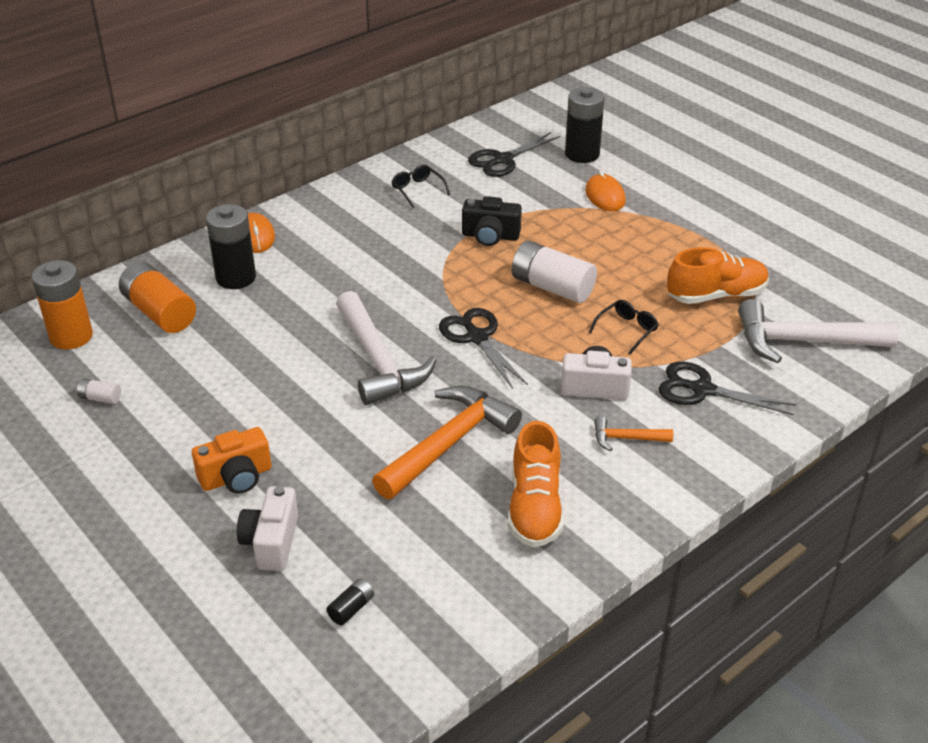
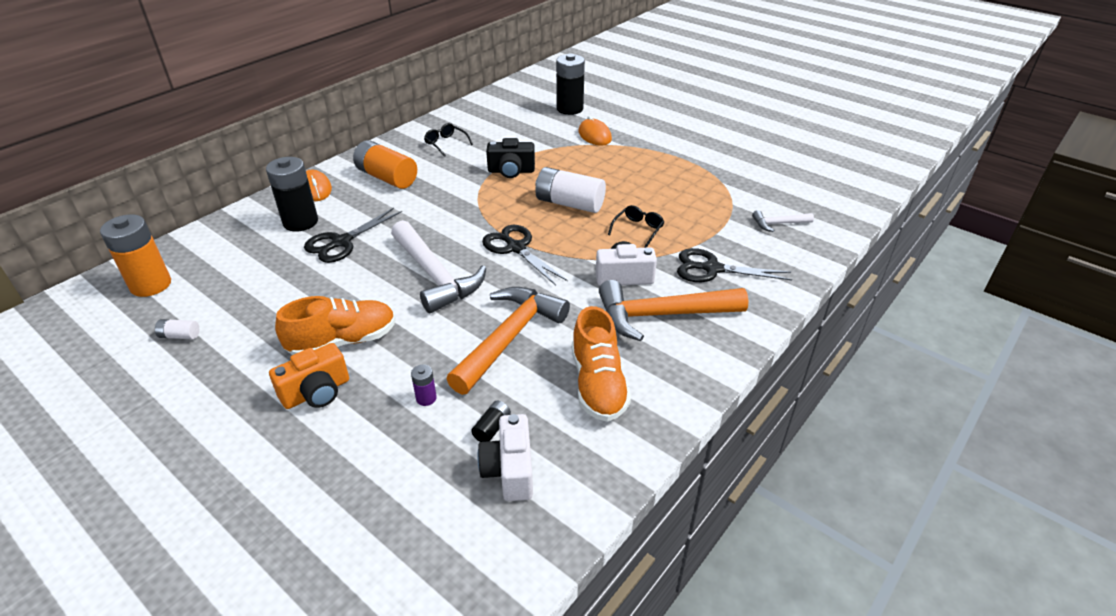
camera: 10 degrees left, 0 degrees up
(159, 312) = (233, 256): orange battery -> orange battery (387, 177)
(271, 542) = (357, 450): white camera -> white camera (510, 470)
(348, 498) = (426, 398): none -> purple battery
(351, 608) = (445, 506): black battery -> black battery (492, 428)
(502, 160) = (509, 117): black scissors -> black scissors (341, 242)
(626, 438) = (661, 315): orange hammer -> orange hammer, size x2.12
(716, 295) = (700, 197): orange shoe -> orange shoe (343, 341)
(802, 341) = (778, 224): white hammer -> white hammer, size x0.47

